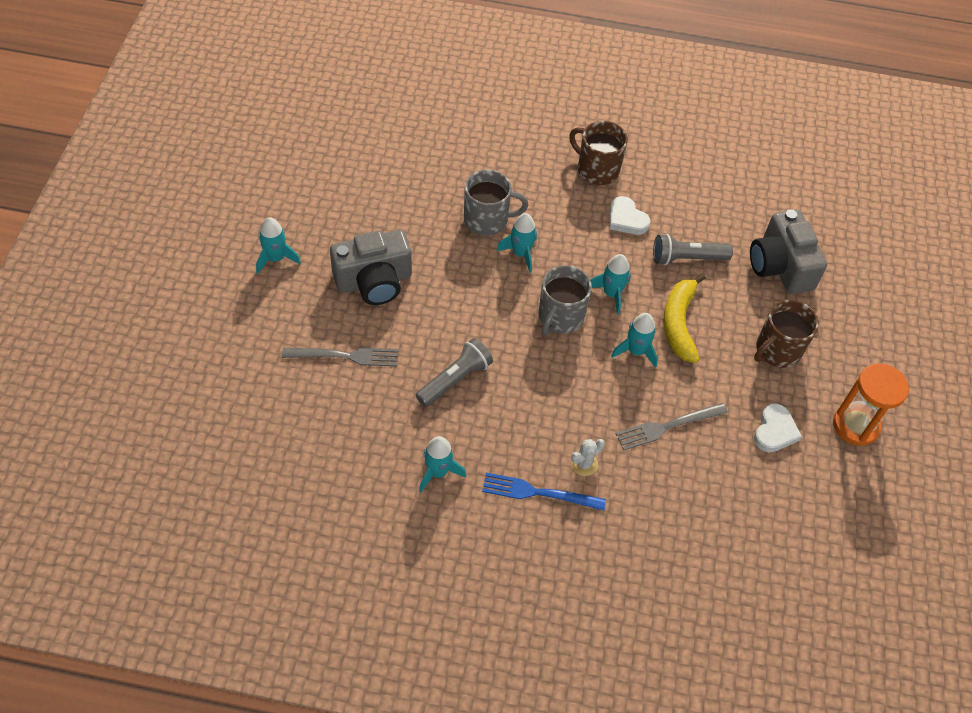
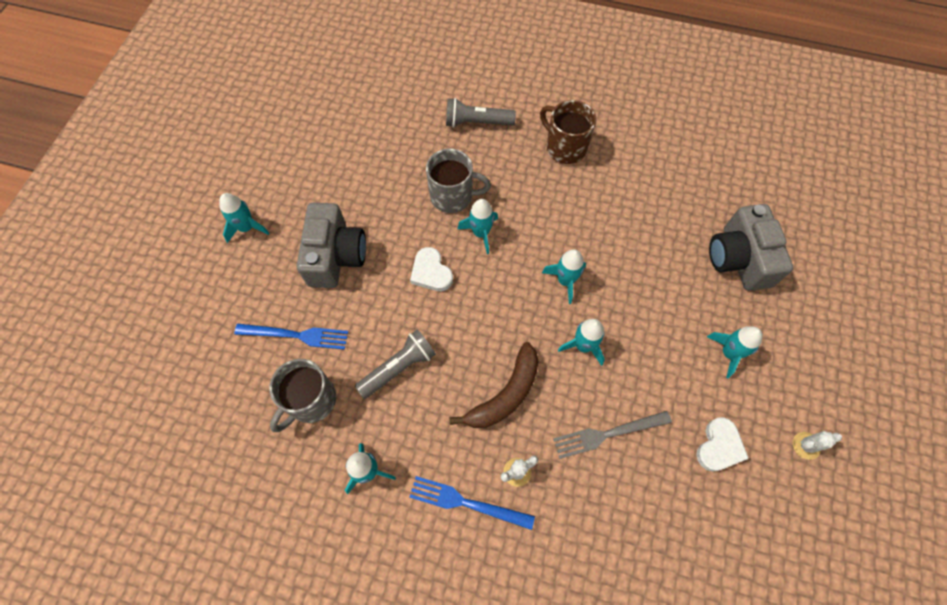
camera: 10 degrees right, 10 degrees up
(345, 356) = (296, 335): grey fork -> blue fork
(374, 281) = (335, 256): grey camera -> grey camera turned 75 degrees counterclockwise
(560, 317) = (511, 304): grey mug -> grey mug (311, 400)
(564, 397) = (505, 394): none -> brown banana
(626, 219) = (588, 201): white heart -> white heart (431, 272)
(679, 323) = (630, 317): yellow banana -> none
(687, 258) = (645, 246): grey flashlight -> grey flashlight (477, 122)
(777, 350) = (729, 353): brown mug -> turquoise rocket
(855, 425) = (806, 445): orange hourglass -> white cactus

